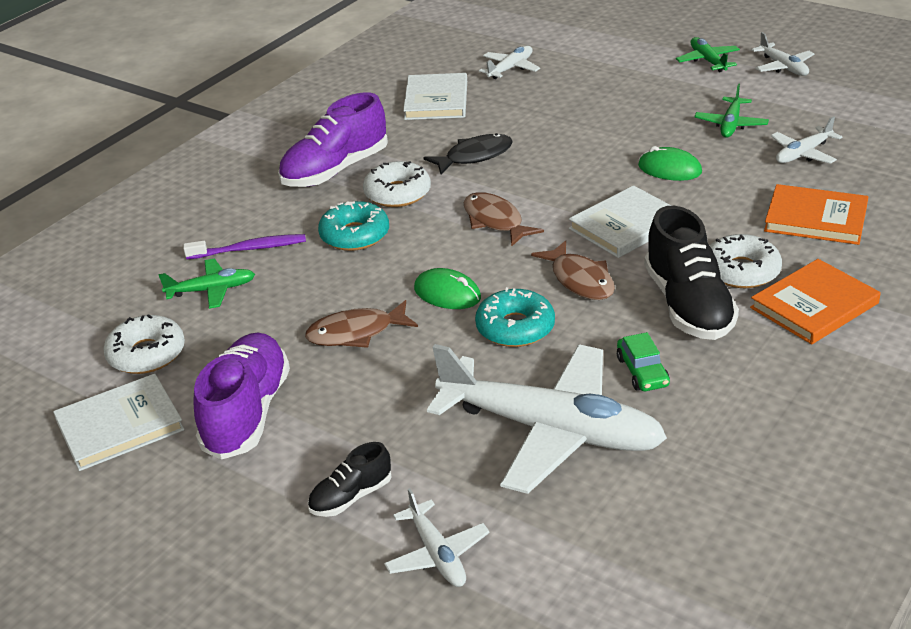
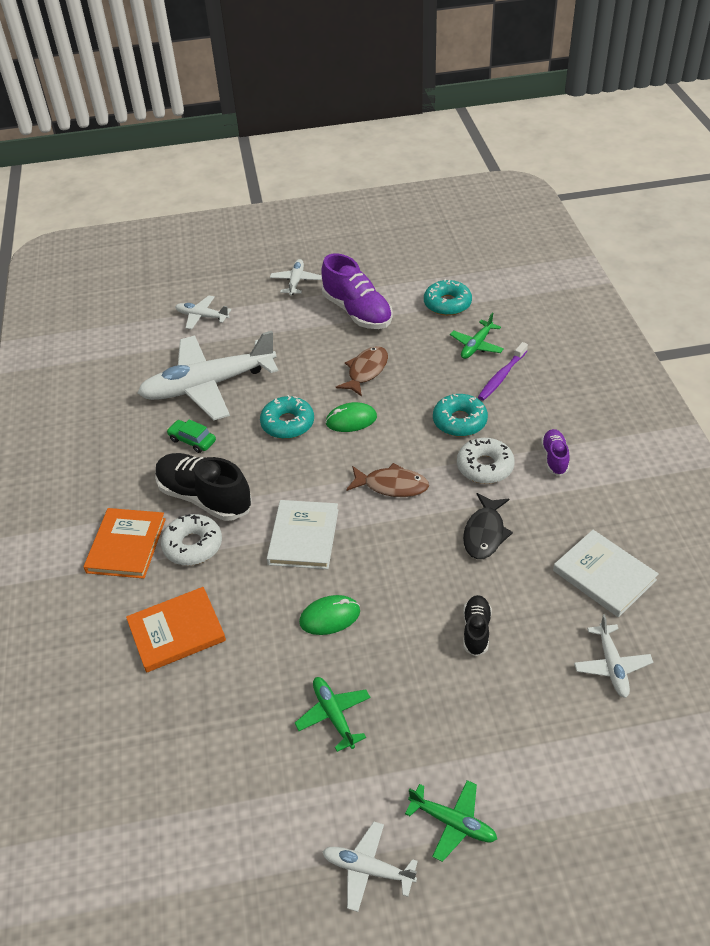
camera: 135 degrees right, 10 degrees up
(120, 425) = (402, 277): white book -> none
(146, 354) = (447, 304): white donut -> turquoise donut
(335, 170) = (554, 458): purple shoe -> purple shoe, size x0.52
(351, 497) = (263, 313): black shoe -> black shoe (476, 630)
(580, 280) = (286, 475): brown fish -> none
(803, 153) = (240, 712): white plane -> white plane (296, 282)

